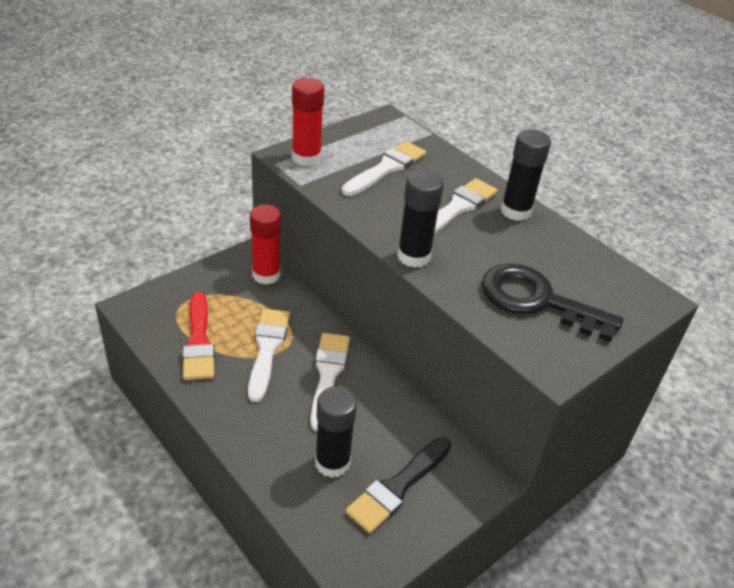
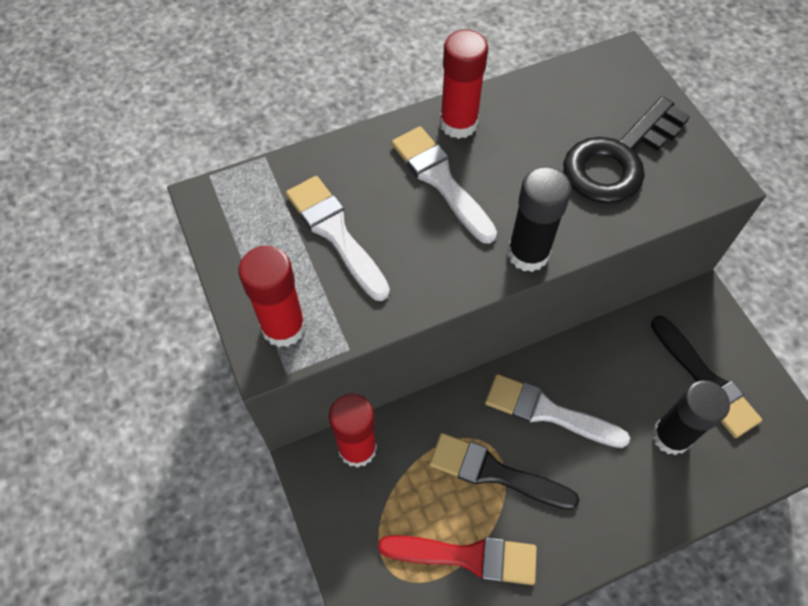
camera: 70 degrees left, 20 degrees up
(267, 349) = (494, 472): white brush -> black brush
(515, 211) = (458, 123): black glue stick -> red glue stick

